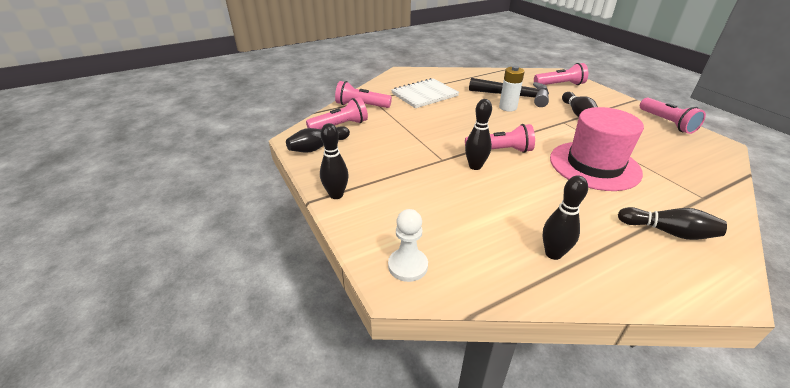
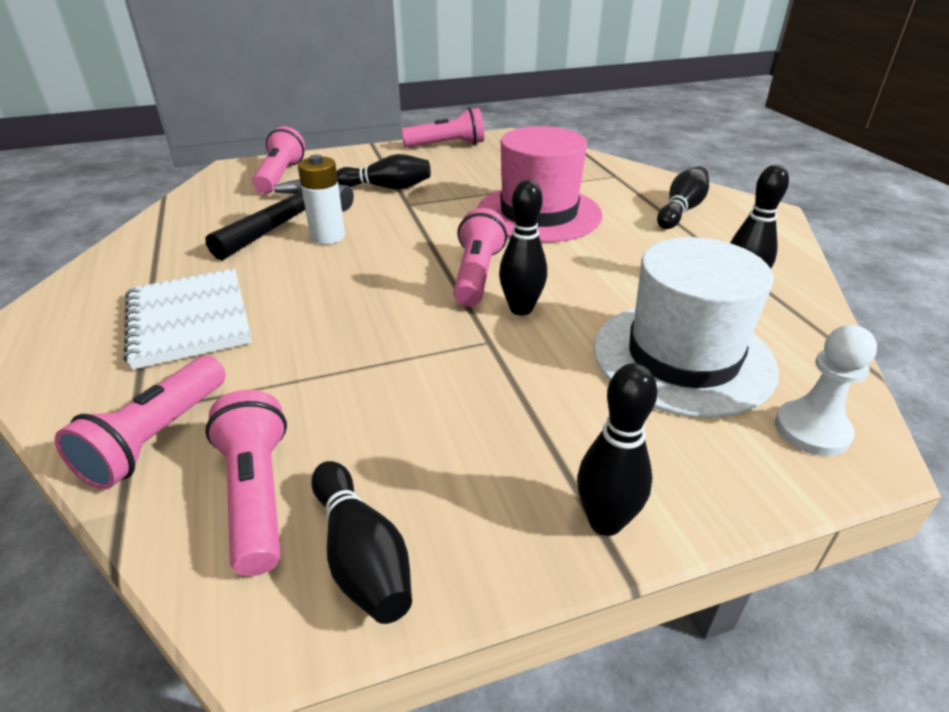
camera: 80 degrees left, 0 degrees up
(456, 221) = (682, 357): none -> white hat

